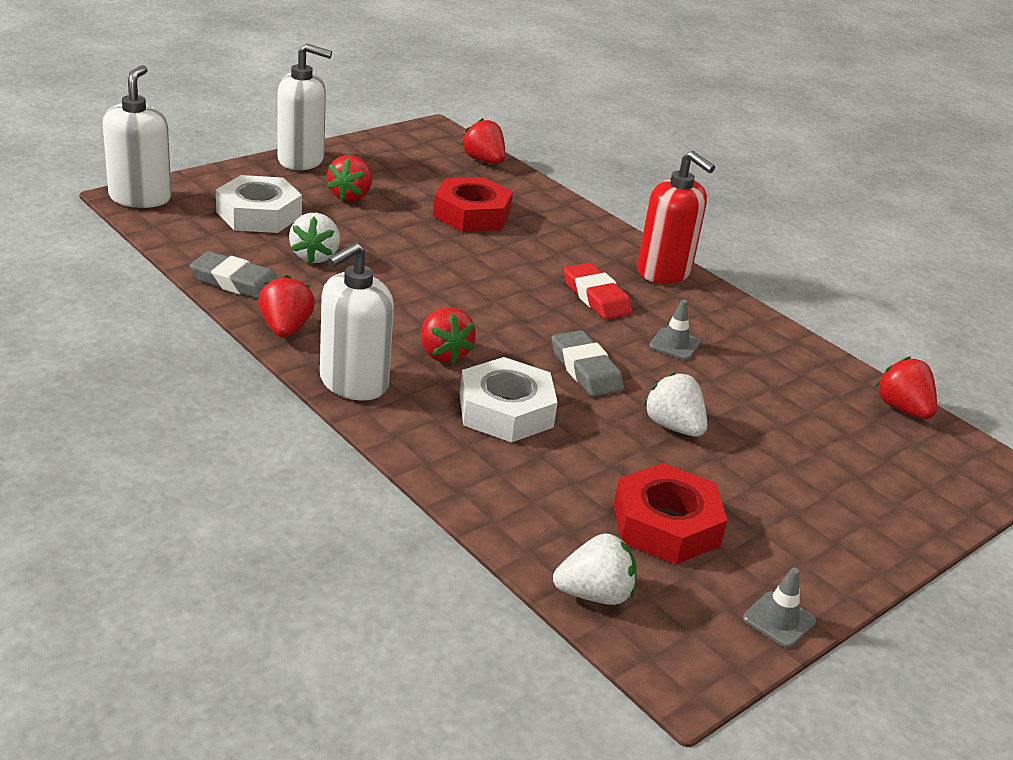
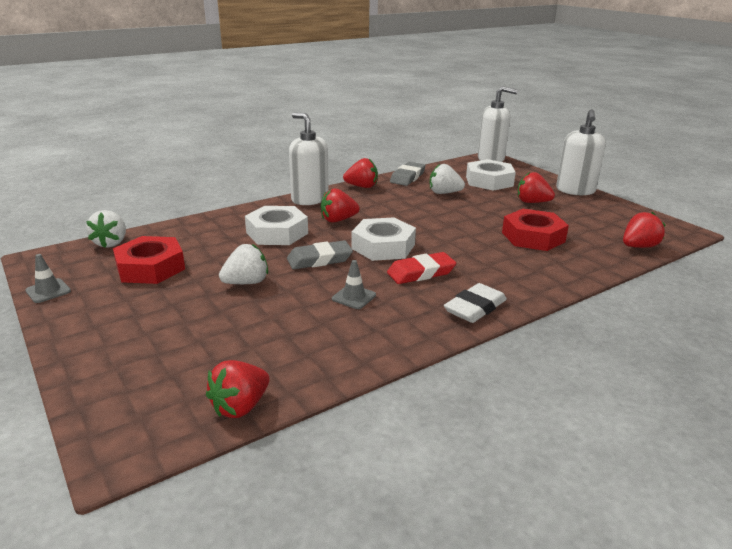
camera: 100 degrees right, 5 degrees down
(529, 319) = (383, 246): none -> white nut
(664, 272) = (475, 308): red soap dispenser -> white eraser
(902, 409) = (240, 407): red strawberry -> red strawberry turned 150 degrees clockwise

